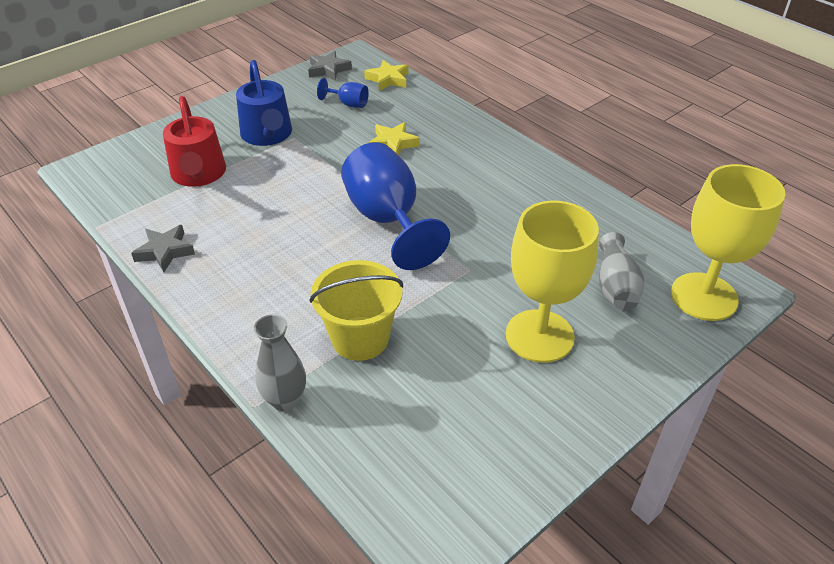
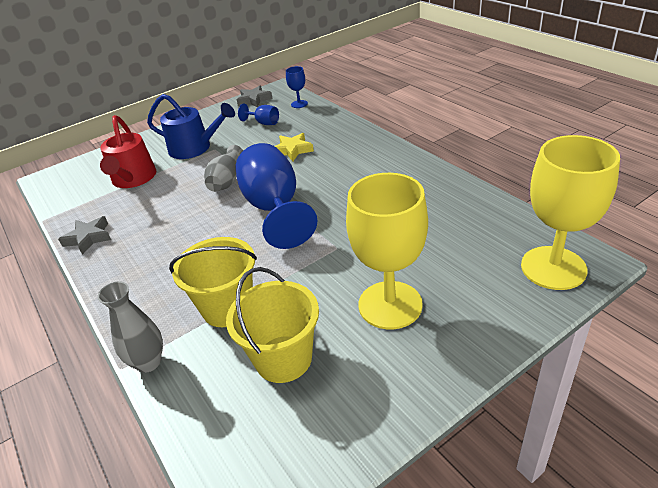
camera: 10 degrees right, 5 degrees down
(267, 135) = (194, 148): blue watering can -> blue watering can turned 60 degrees counterclockwise
(388, 79) = (299, 104): yellow star -> blue goblet
(435, 394) = (283, 359): none -> yellow bucket
(615, 286) = (468, 260): grey vase -> grey vase (227, 180)

